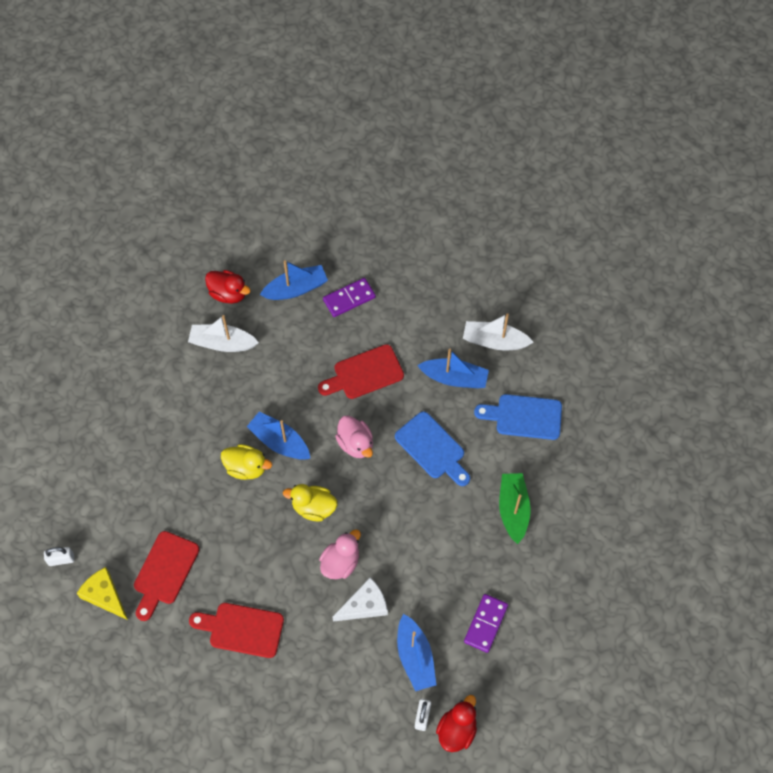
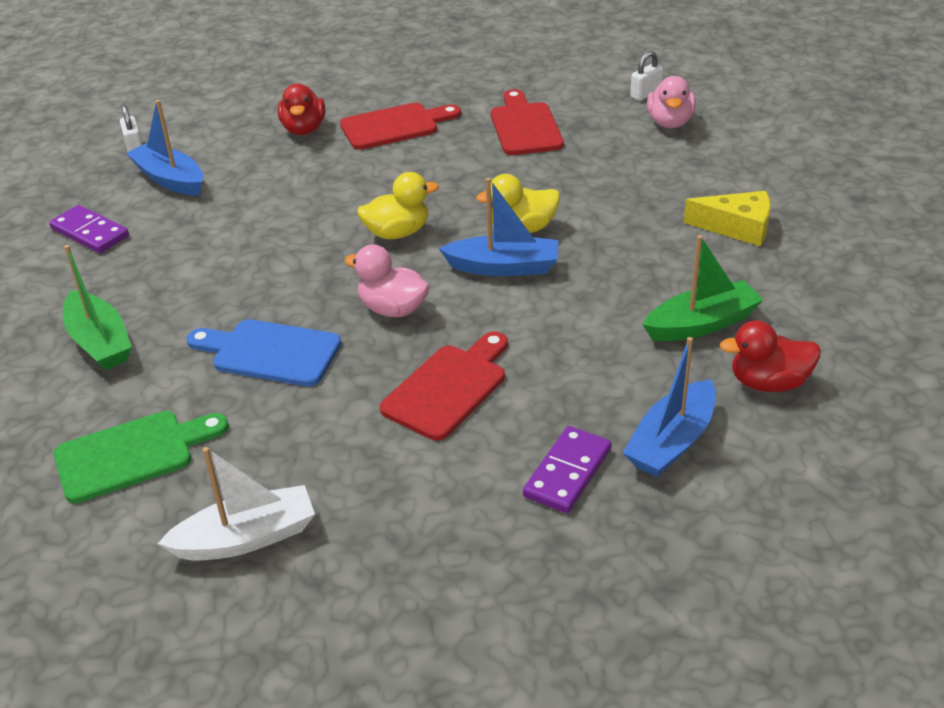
camera: 150 degrees right, 25 degrees down
(105, 595) = (568, 92): yellow cheese -> yellow cheese (737, 227)
(222, 343) = (701, 324): white boat -> green boat
(340, 562) = (320, 207): pink duck -> pink duck (670, 122)
(365, 605) = (262, 190): white cheese -> none
(454, 378) = (290, 450): blue boat -> none
(457, 730) = (87, 155): red duck -> red duck (304, 129)
(486, 624) = (90, 233): purple domino -> purple domino turned 45 degrees counterclockwise
(524, 417) = (132, 454): blue cutting board -> green cutting board

